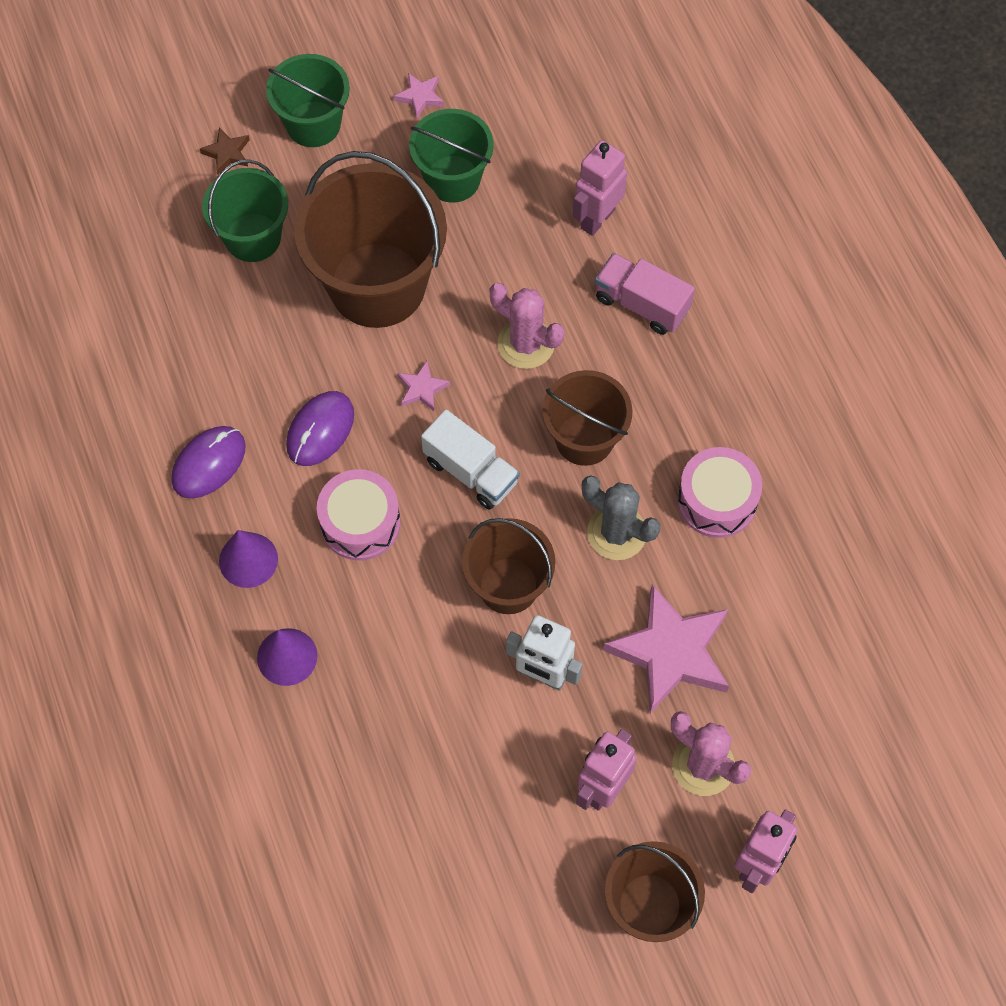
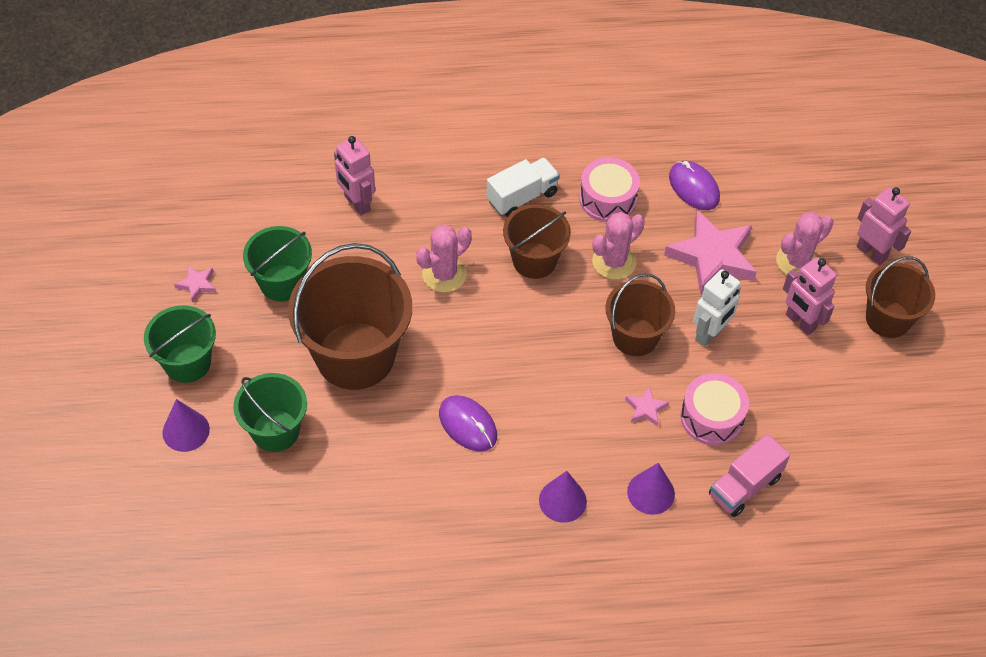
camera: 75 degrees left, 10 degrees down
(209, 463) = (470, 509): purple mouse -> purple mouse (694, 187)
(227, 153) = (186, 431): brown star -> purple cone
(360, 523) = (555, 417): pink drum -> pink drum (711, 417)
(422, 388) = (457, 349): pink star -> pink star (645, 408)
(471, 471) = (536, 336): white truck -> white truck (522, 197)
(616, 533) = (614, 262): grey cactus -> pink cactus
(641, 304) = (438, 197): pink truck -> pink truck (744, 486)

